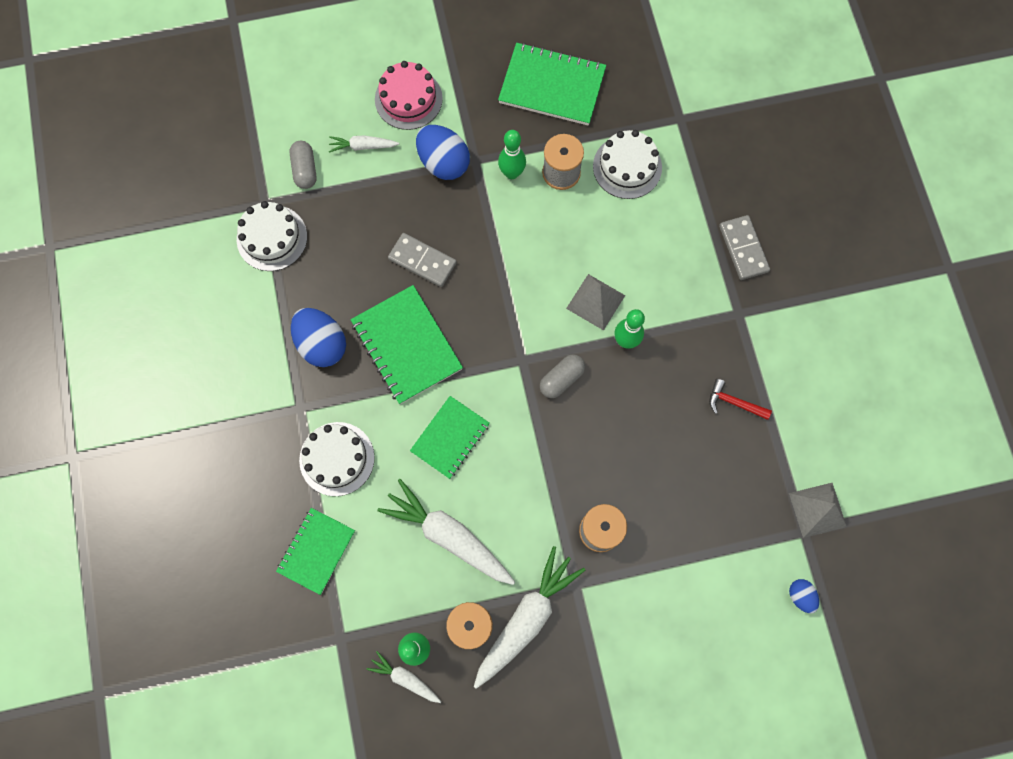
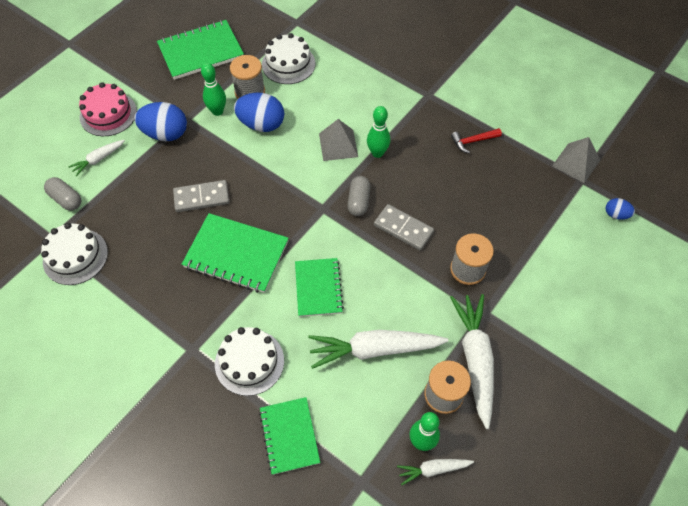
camera: 40 degrees left, 15 degrees down
(322, 344) = (173, 296): blue egg -> blue egg (261, 124)
(743, 249) = (398, 62): grey domino -> grey domino (403, 229)

